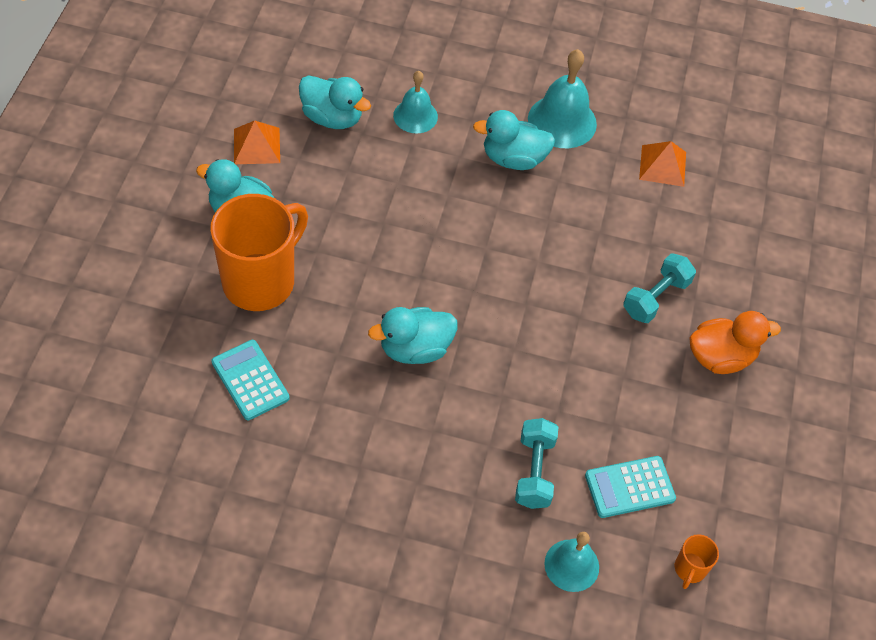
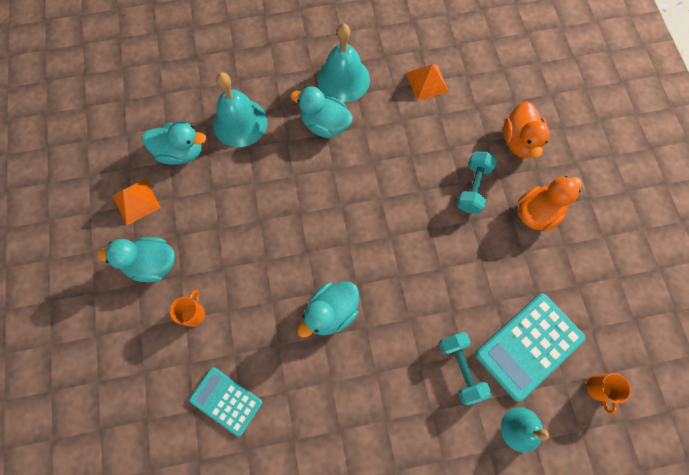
camera: 20 degrees left, 15 degrees up
(260, 281) = (193, 314): orange mug -> orange mug, size x0.41
(415, 116) = (240, 122): turquoise bell -> turquoise bell, size x1.56
(513, 159) = (325, 125): turquoise duck -> turquoise duck turned 45 degrees clockwise
(629, 487) = (529, 346): turquoise calculator -> turquoise calculator, size x1.58
(742, 274) = (519, 141): none -> orange duck

